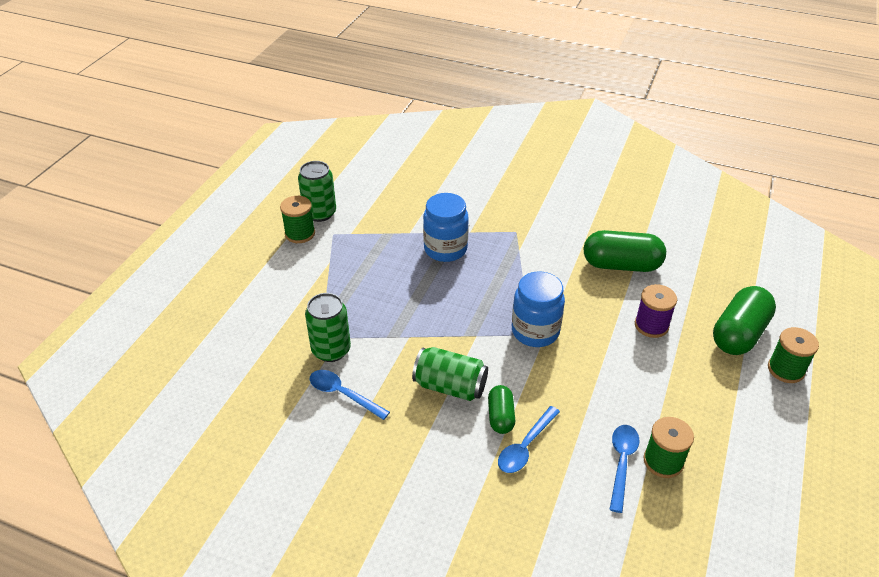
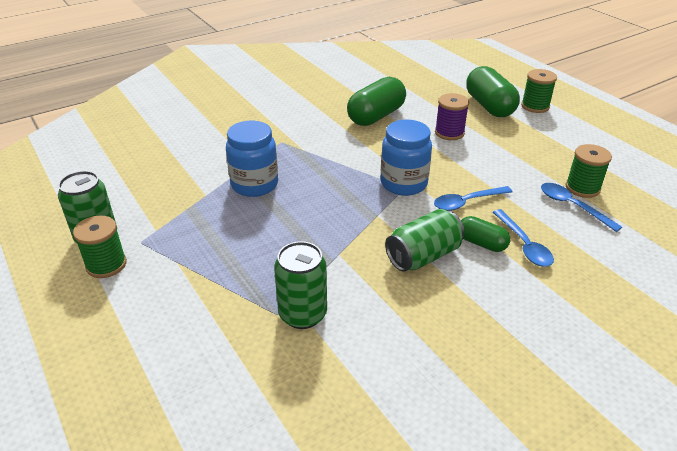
camera: 55 degrees left, 5 degrees down
(343, 394) = (371, 331): blue spoon -> blue spoon (466, 202)

